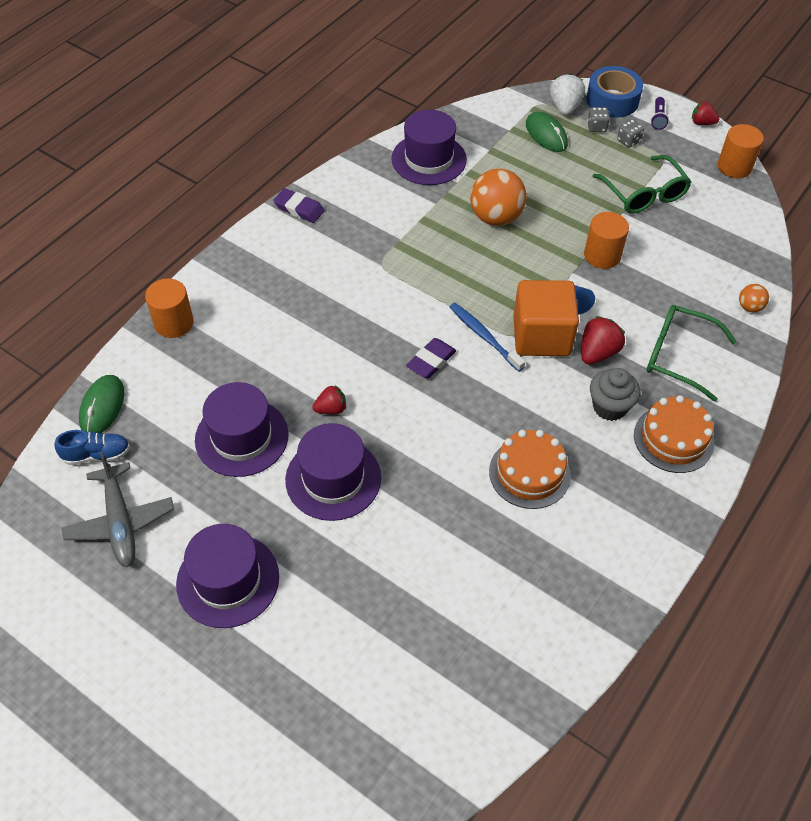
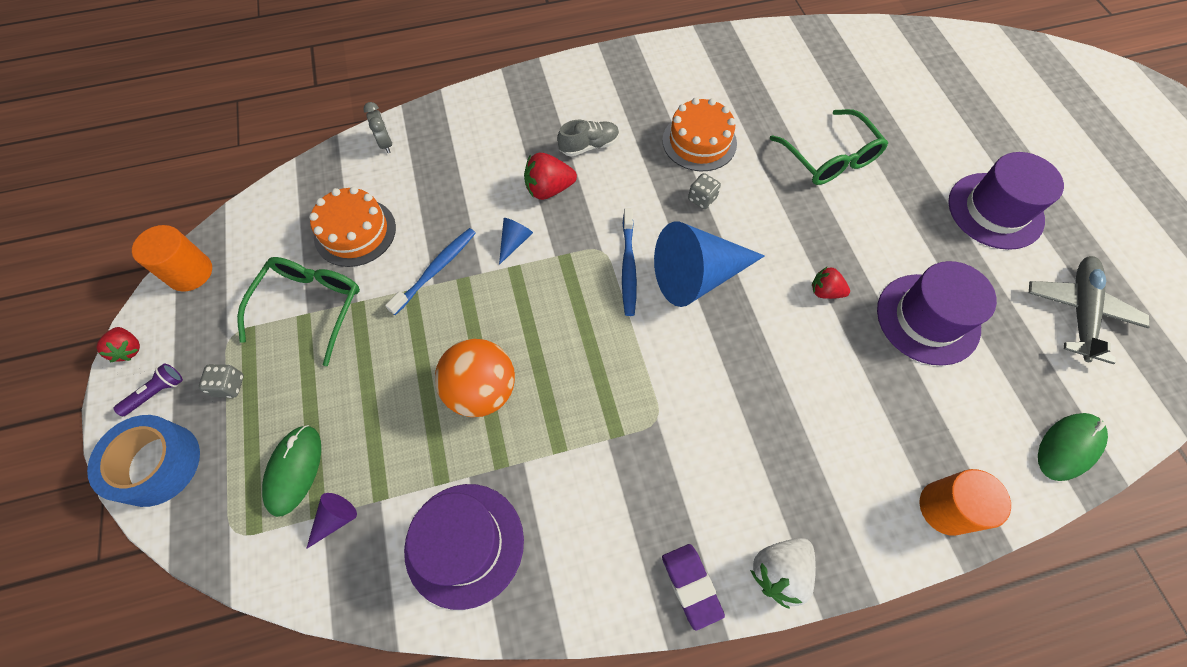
camera: 140 degrees left, 10 degrees up
(97, 455) = (1087, 393): blue shoe -> none
(333, 478) = (862, 232): purple hat -> none
(431, 361) = (697, 276): purple eraser -> blue cone
(501, 132) = (335, 519): none -> purple cone
(541, 336) = (578, 233): orange cube -> none
(564, 107) = (219, 499): white strawberry -> white strawberry (779, 571)
(596, 127) = (231, 434): grey dice -> grey dice (702, 199)
(602, 255) = (435, 270): orange cylinder -> blue toothbrush
(609, 407) = (589, 146): grey cupcake -> grey shoe
(673, 439) = (570, 99): orange cake -> orange cake (355, 232)
(678, 356) = (491, 146): green glasses -> green glasses (830, 158)
(749, 307) = (386, 143): orange ball -> grey clock

